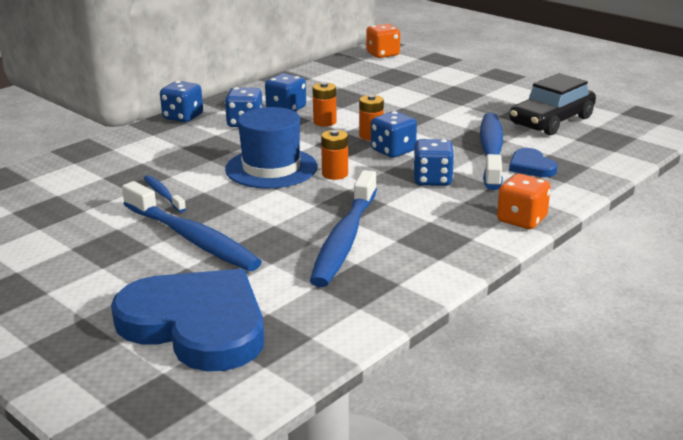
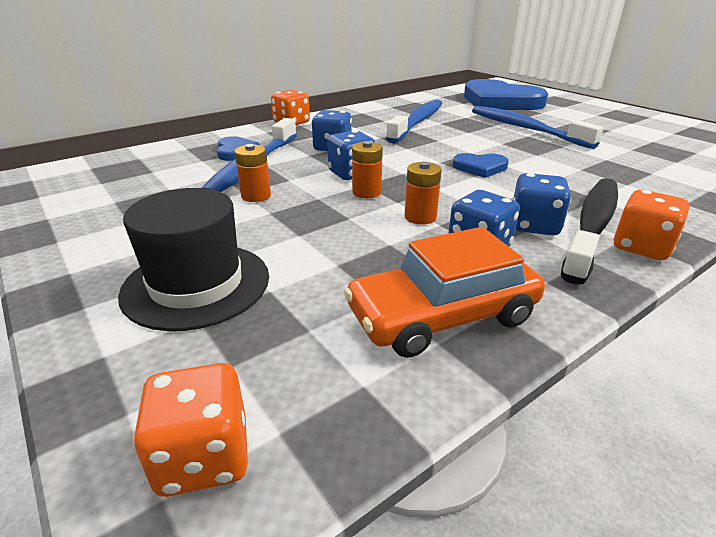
camera: 170 degrees left, 5 degrees up
(163, 194) = (572, 154): blue toothbrush -> none
(183, 117) = (641, 247): blue dice -> orange dice
(204, 126) = (592, 226): none -> black toothbrush
(271, 168) = (480, 167): blue hat -> blue heart
(309, 84) = (442, 316): none -> orange car
(335, 174) = (417, 158): orange battery -> orange battery (256, 196)
(436, 84) = (196, 284): none -> black hat
(551, 121) = (137, 192): black car -> none

